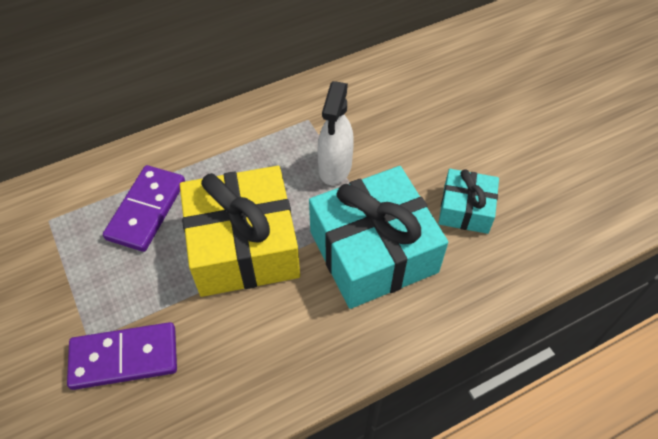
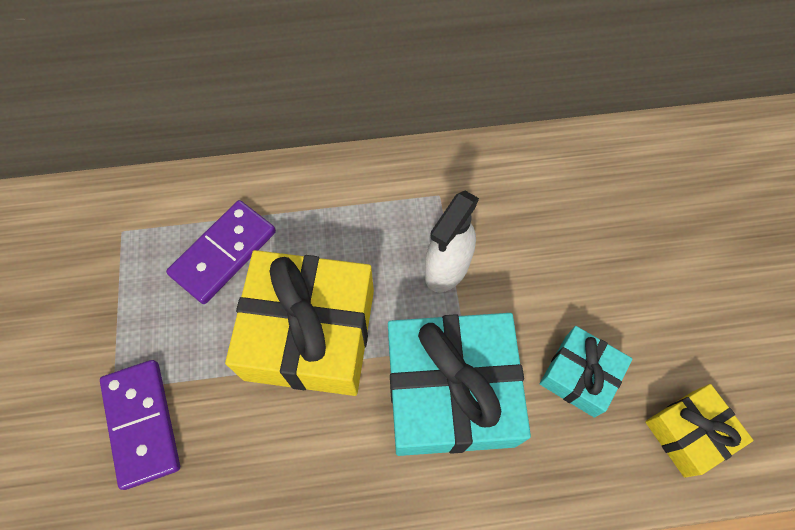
camera: 20 degrees right, 10 degrees up
(124, 358) = (142, 423): purple domino -> purple domino turned 60 degrees clockwise
(559, 222) = (688, 433): none -> yellow gift

